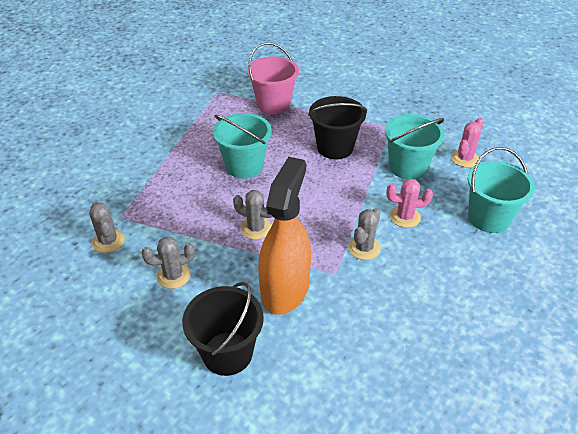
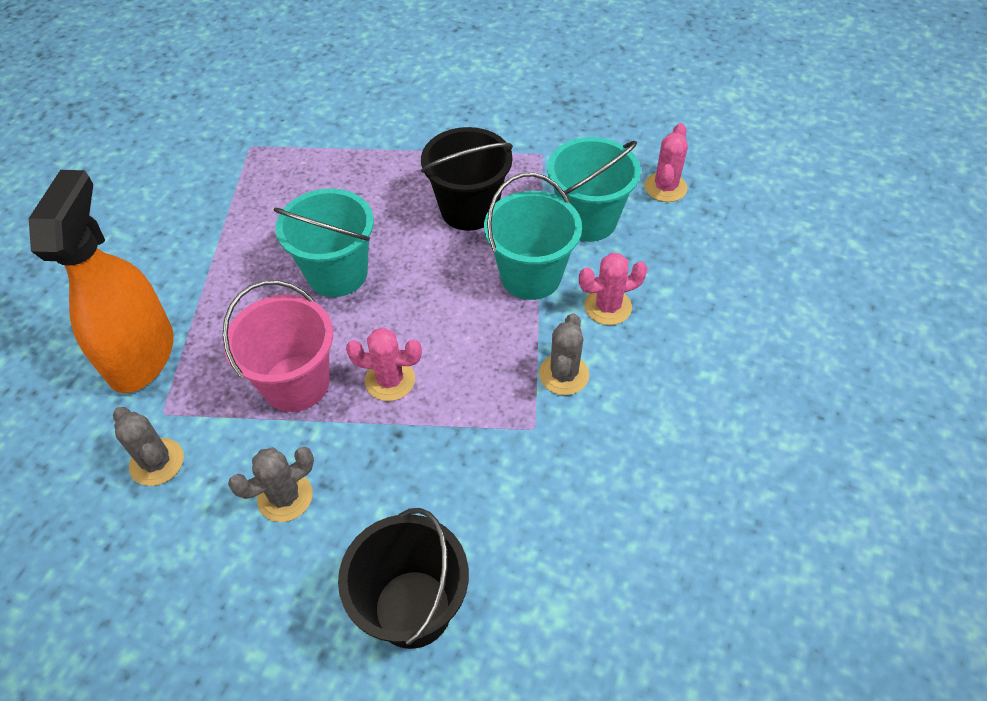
camera: 15 degrees left, 10 degrees up
(256, 228) = (390, 380): grey cactus -> pink cactus
(273, 104) = (349, 151): pink bucket -> pink bucket (296, 383)
(285, 289) = (467, 475): orange spray bottle -> orange spray bottle (141, 354)
(488, 218) = (726, 280): turquoise bucket -> turquoise bucket (530, 276)

